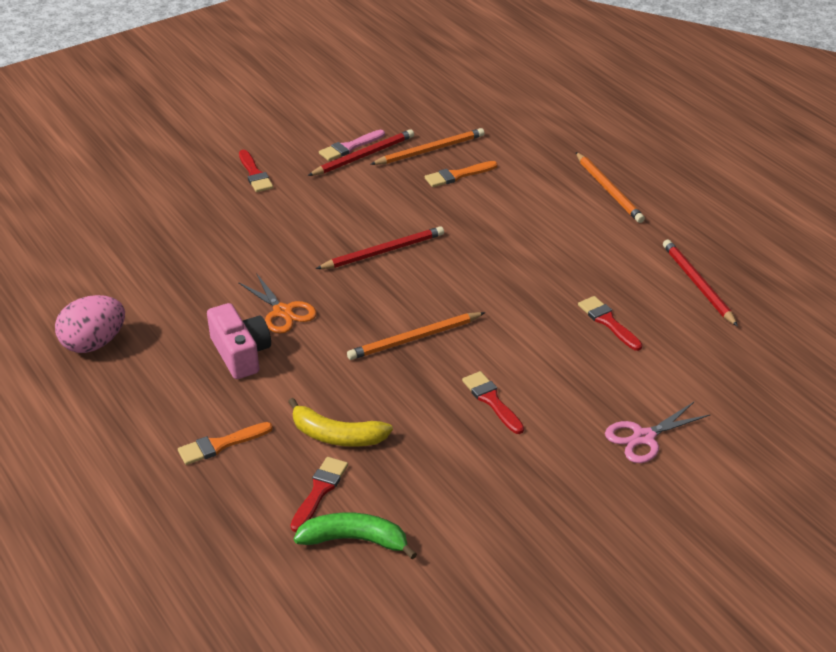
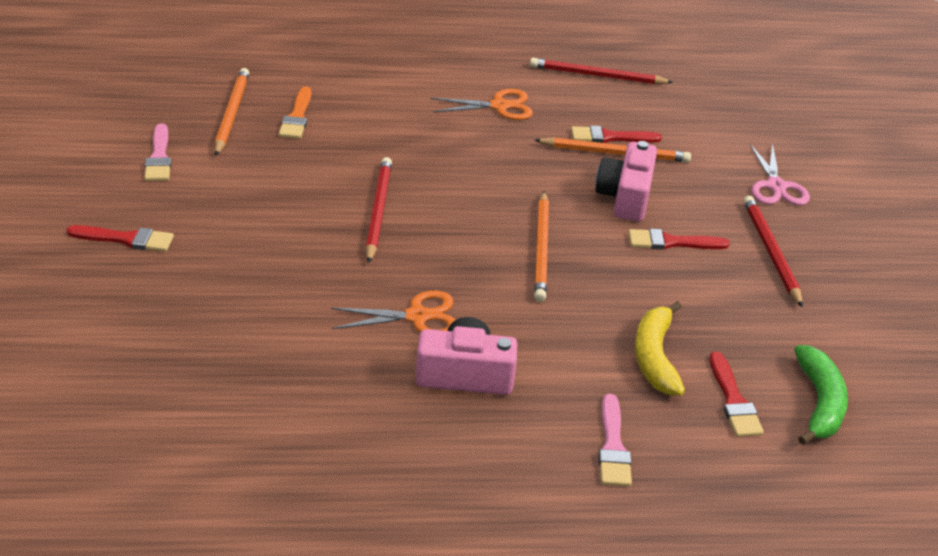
camera: 65 degrees left, 0 degrees up
(94, 344) = (337, 491): pink egg -> none
(220, 445) = (613, 446): orange brush -> pink brush
(319, 491) = (733, 400): red brush -> red brush turned 150 degrees counterclockwise
(336, 435) = (655, 357): yellow banana -> yellow banana turned 135 degrees clockwise
(355, 540) = (819, 403): green banana -> green banana turned 150 degrees clockwise
(363, 156) = (188, 155): red pencil -> red pencil (770, 252)
(529, 357) = (625, 197): none -> pink camera
(584, 253) = (499, 106): none -> orange scissors
(609, 190) = (417, 54): orange pencil -> orange pencil (615, 153)

